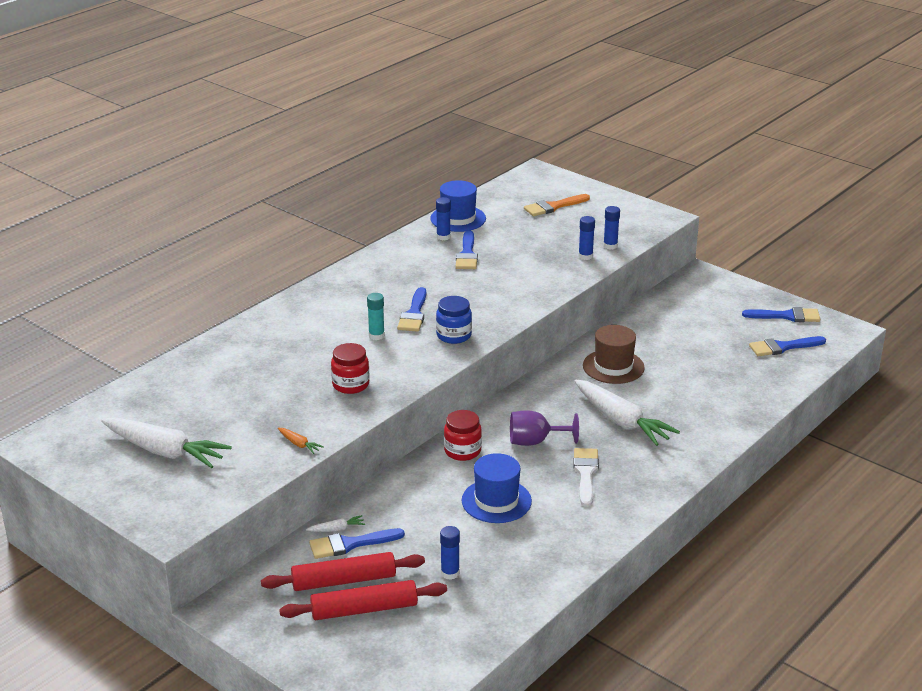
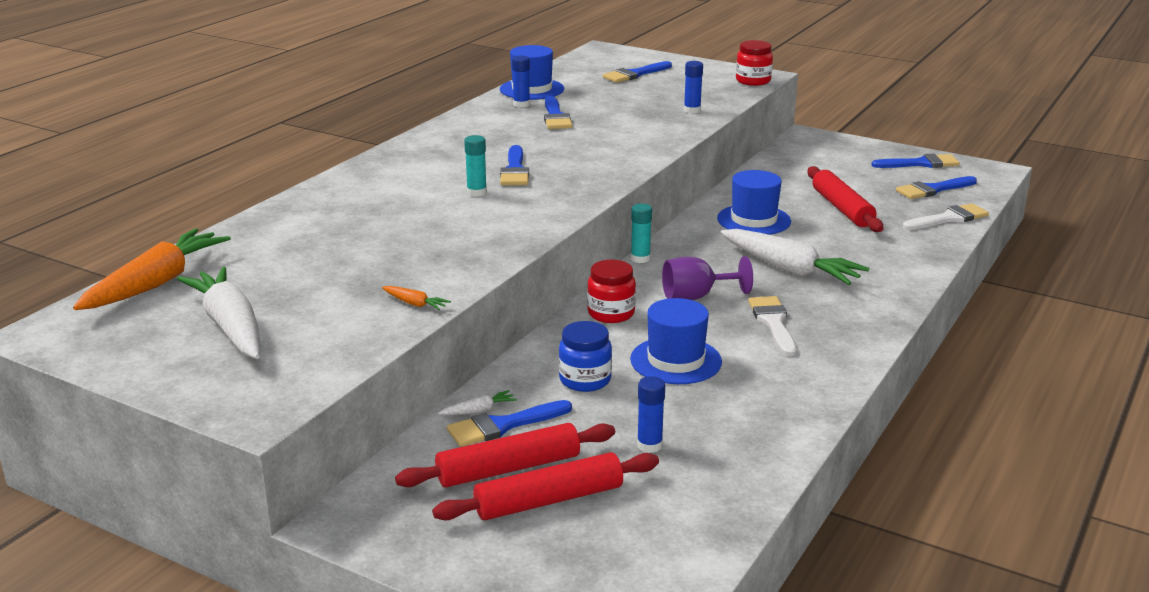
camera: 10 degrees left, 5 degrees down
(119, 405) = (156, 283): none -> orange carrot
(164, 451) = (230, 326): white carrot -> white carrot turned 135 degrees counterclockwise
(350, 385) = (462, 240): red jar -> red jar (753, 81)
(454, 335) = (572, 186): blue jar -> blue jar (585, 380)
(504, 398) = (640, 258): none -> turquoise glue stick
(553, 207) = (635, 74): orange brush -> blue brush
(610, 246) = (715, 100): blue glue stick -> none
(613, 367) = (753, 220): brown hat -> blue hat
(694, 361) = (842, 208): none -> red rolling pin
(780, 381) = (949, 218): none -> white brush

